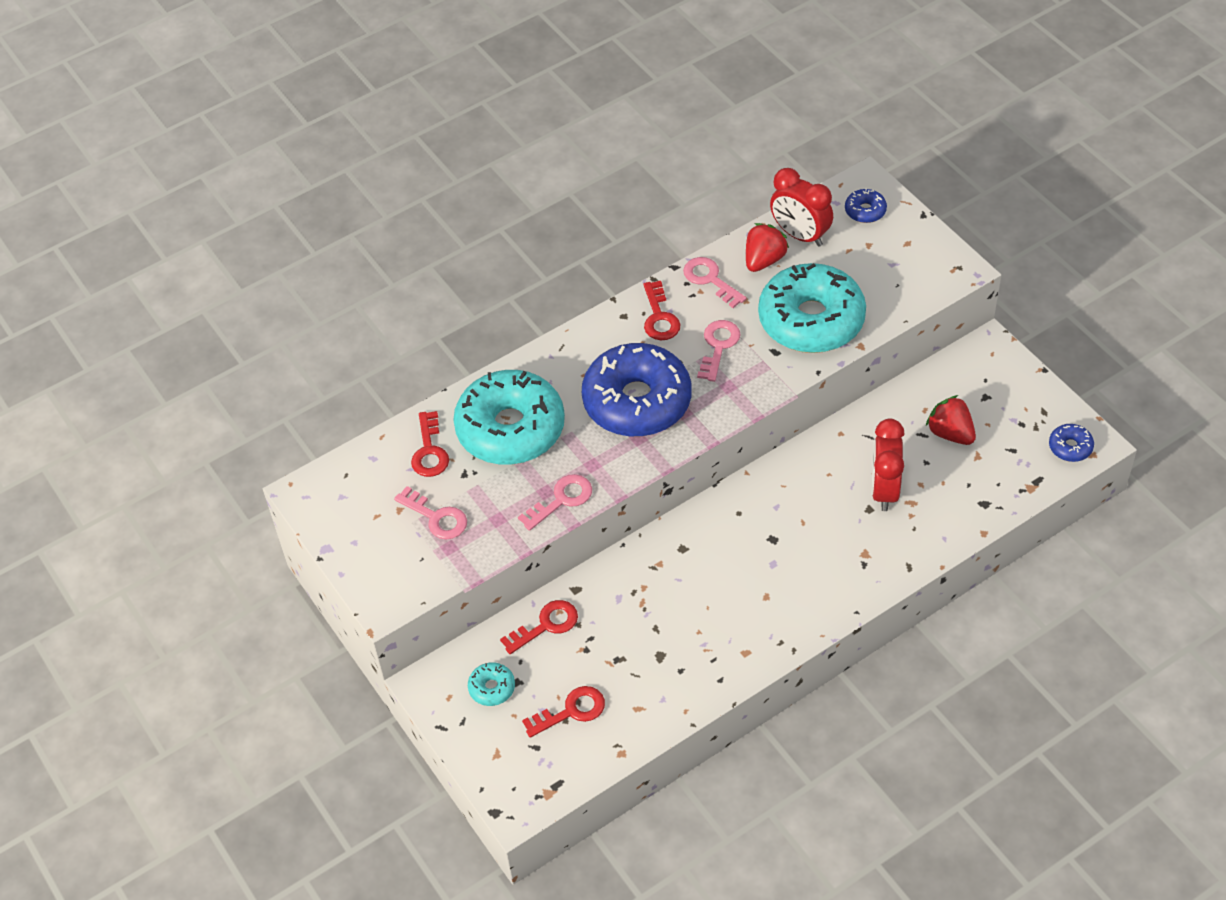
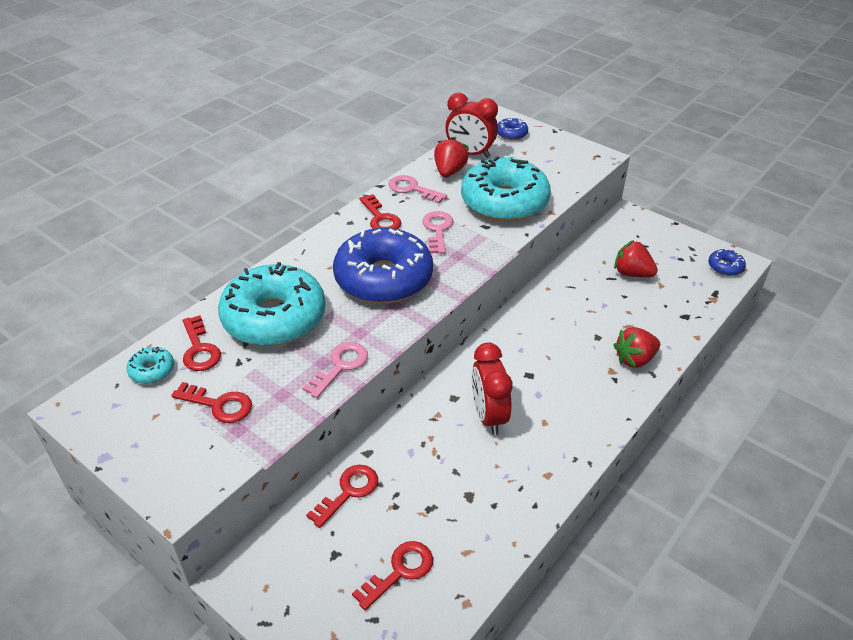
camera: 20 degrees left, 10 degrees down
(436, 517) = (218, 404): pink key -> red key
(492, 688) = (310, 567): turquoise donut -> turquoise donut (152, 370)
(884, 490) = (602, 321): red clock -> red clock (488, 416)
(897, 545) = (635, 359): none -> red strawberry

